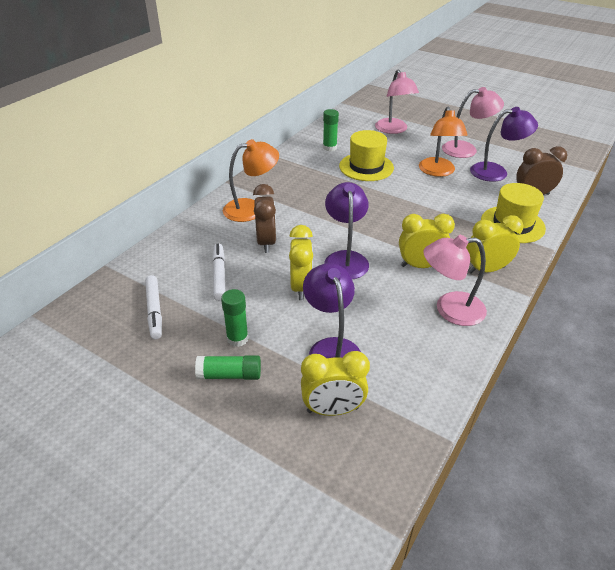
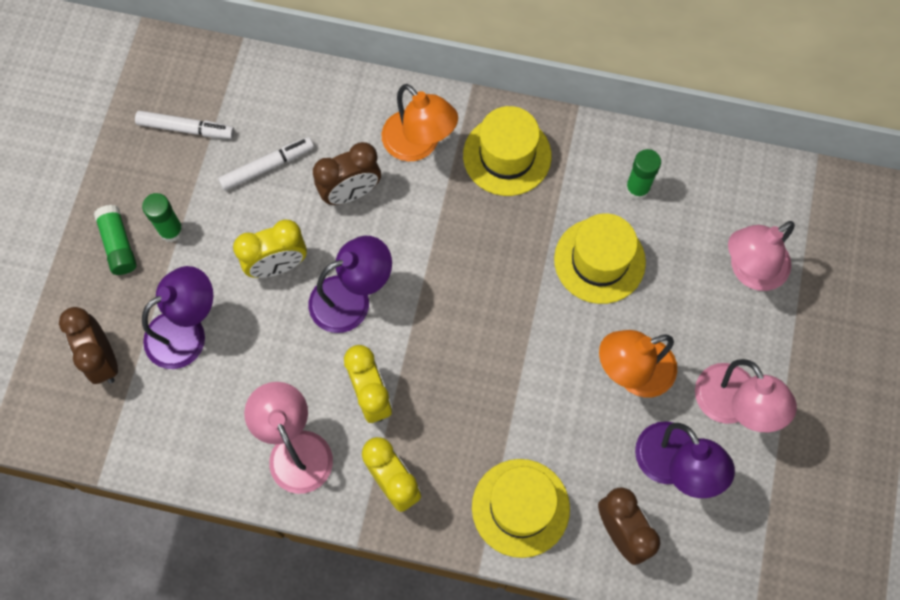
camera: 70 degrees right, 30 degrees up
(154, 310) = (186, 128): white marker -> white marker turned 135 degrees counterclockwise
(282, 181) = (507, 155): none -> yellow hat
(332, 410) = (103, 359): yellow clock -> brown clock

